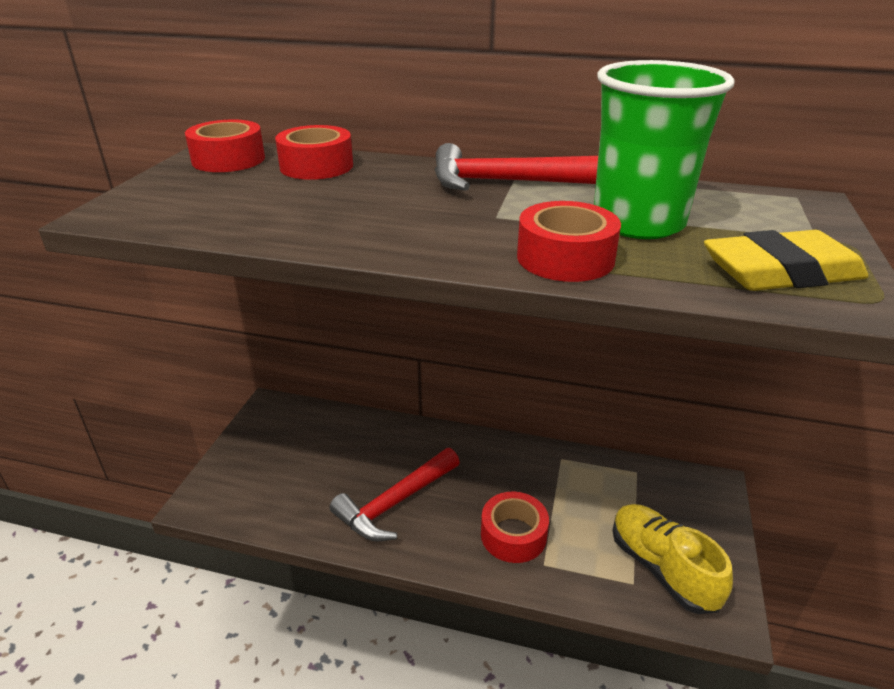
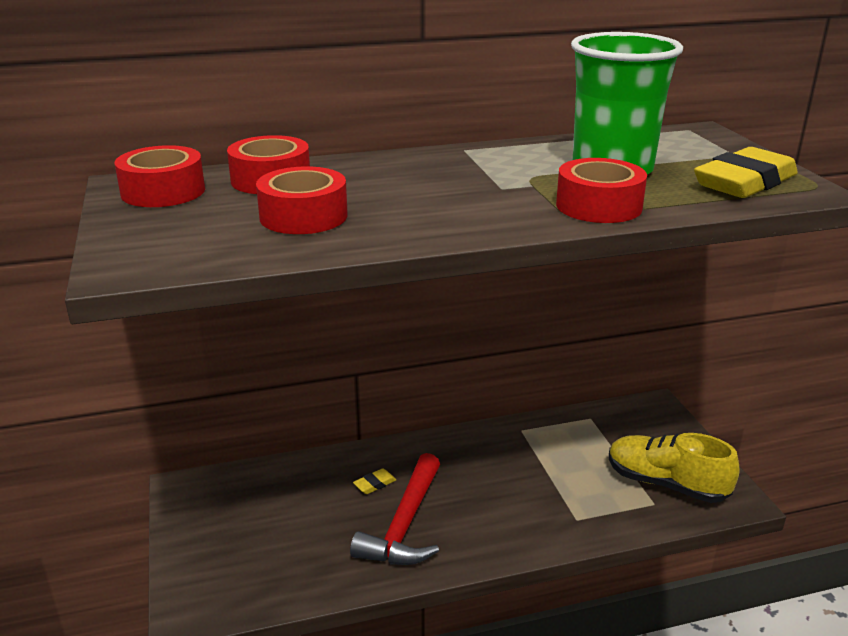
camera: 30 degrees left, 5 degrees down
(401, 458) = (375, 484): none -> yellow eraser
(504, 182) = (466, 160): red hammer -> none
(513, 535) = (533, 507): red tape -> red tape (303, 216)

